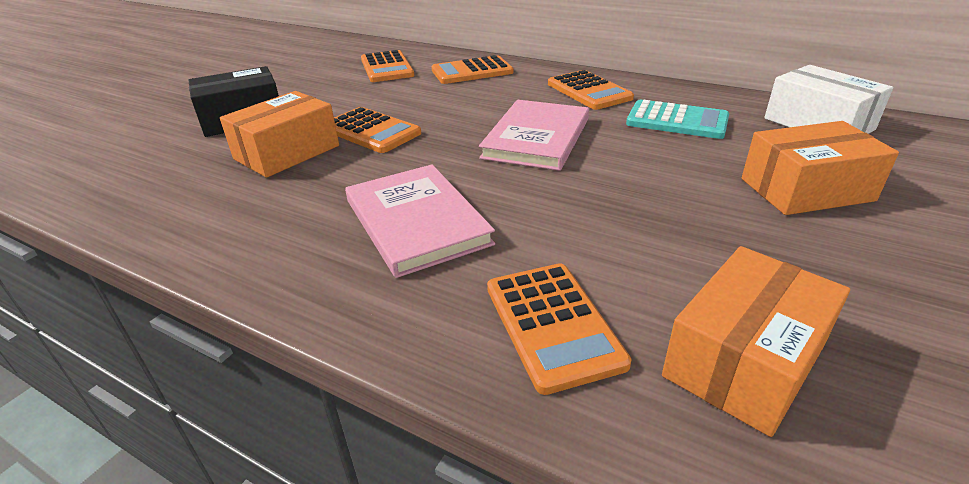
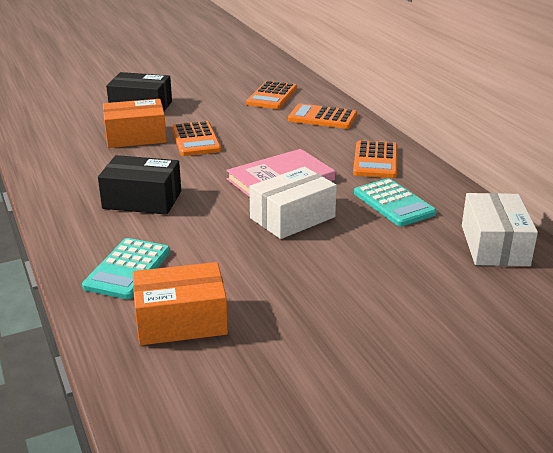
camera: 35 degrees right, 5 degrees down
(417, 222) = (142, 200): pink book -> black box
(553, 324) = (128, 269): orange calculator -> turquoise calculator
(619, 170) = (292, 218): none -> white box
(806, 189) = (383, 275): orange box -> none

